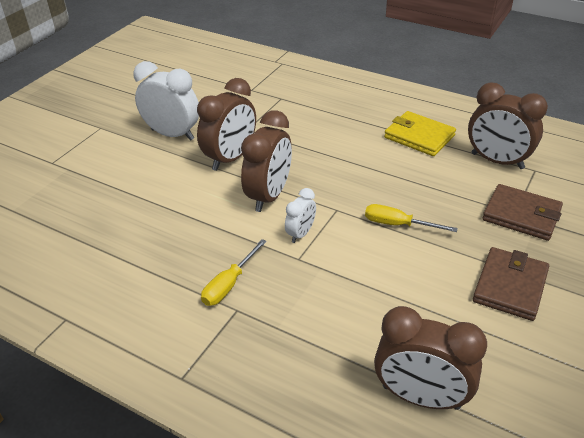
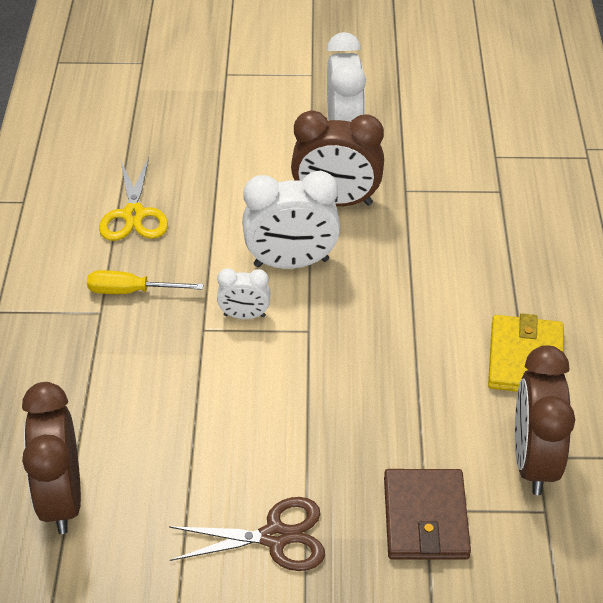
camera: 60 degrees right, 5 degrees up
(148, 257) = (134, 215): none -> yellow scissors
(269, 196) = (291, 263): brown clock -> white clock
(398, 224) = (319, 396): yellow screwdriver -> none
(510, 286) = (275, 537): brown wallet -> brown scissors

